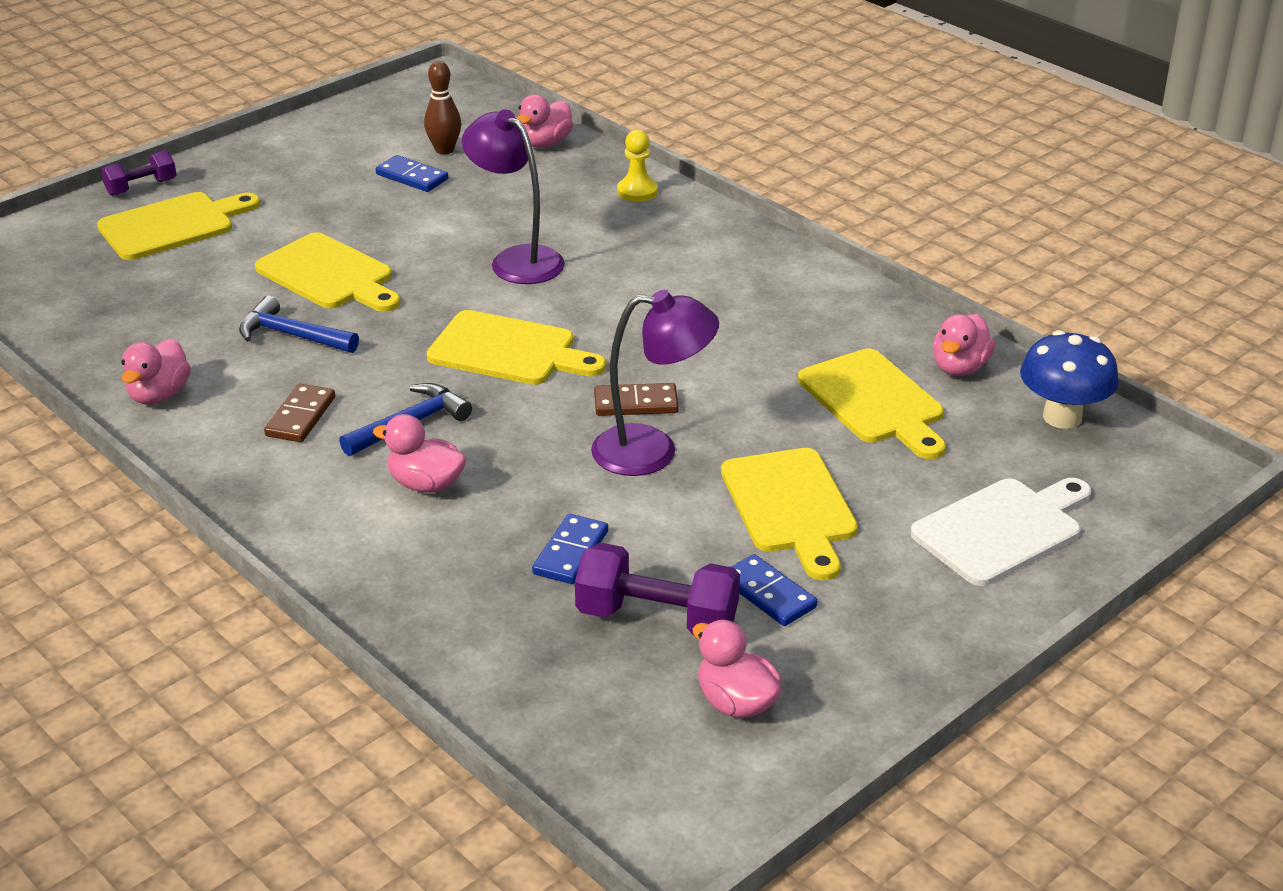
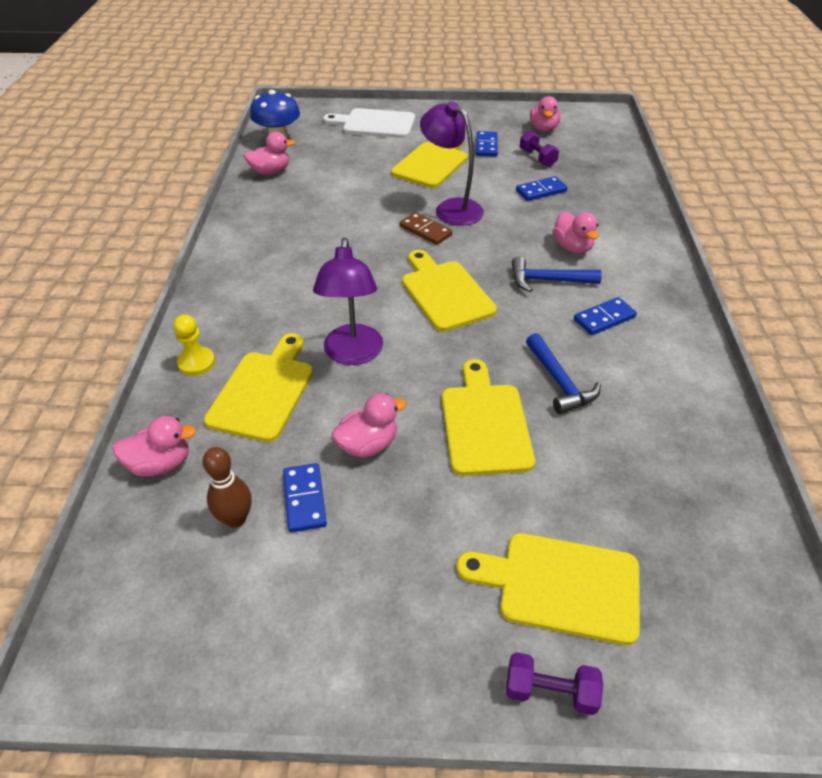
camera: 135 degrees left, 10 degrees up
(159, 395) = (684, 385): pink duck -> pink duck (368, 444)
(300, 416) = (604, 318): brown domino -> blue domino
(657, 619) = (537, 158): purple dumbbell -> purple dumbbell, size x0.61
(875, 401) = (329, 178): yellow cutting board -> yellow cutting board (263, 391)

